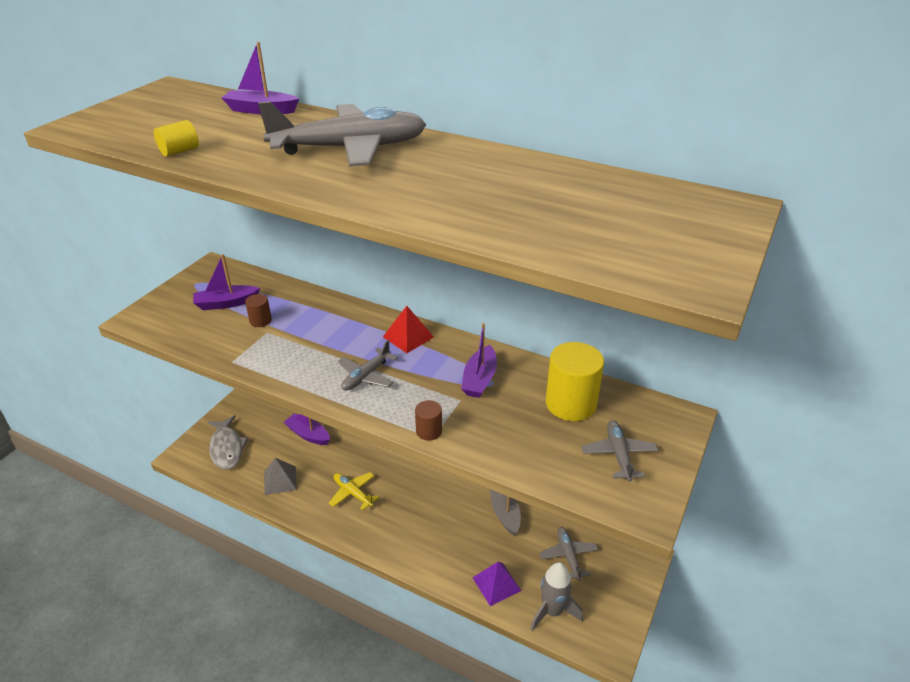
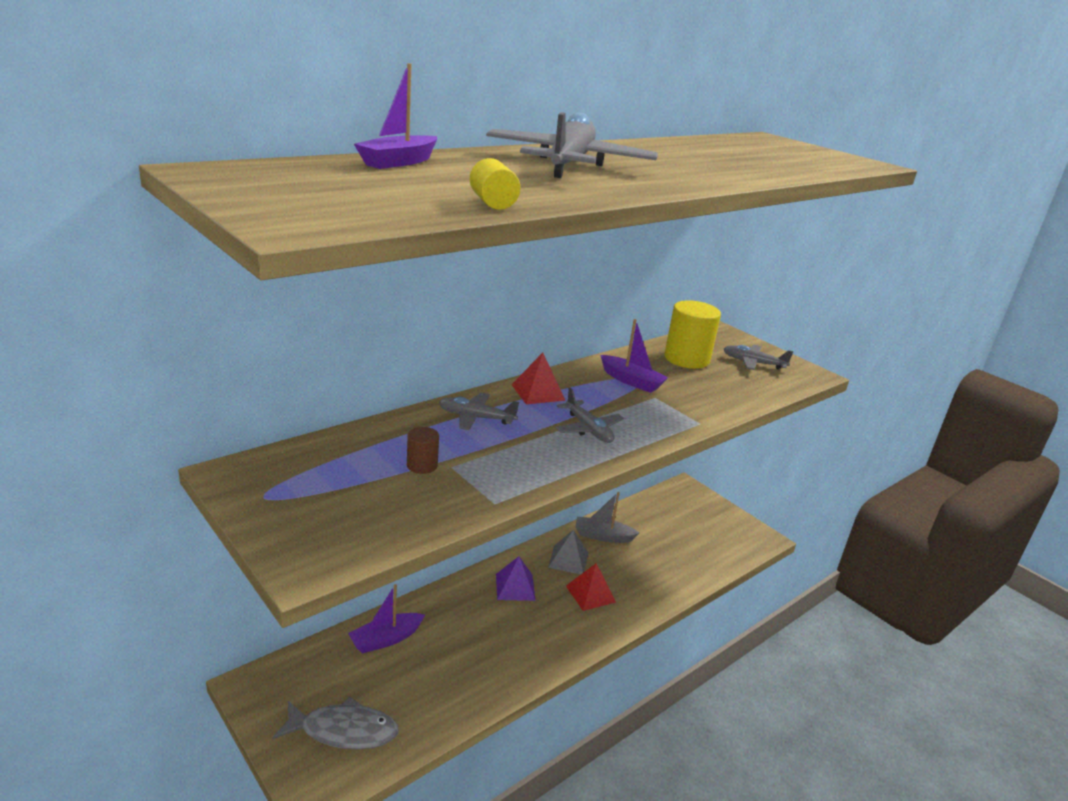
camera: 70 degrees left, 10 degrees down
(226, 303) = (351, 481): purple boat -> none
(280, 480) = (448, 688): grey pyramid -> grey pyramid (568, 560)
(353, 493) = (513, 629): yellow plane -> none
(421, 527) = (590, 594): none -> red pyramid
(429, 431) = (691, 422): brown cylinder -> none
(496, 584) = (680, 571): purple pyramid -> purple pyramid (515, 587)
(552, 611) = (719, 551): grey rocket -> none
(568, 556) = (667, 521): grey plane -> grey plane (475, 418)

